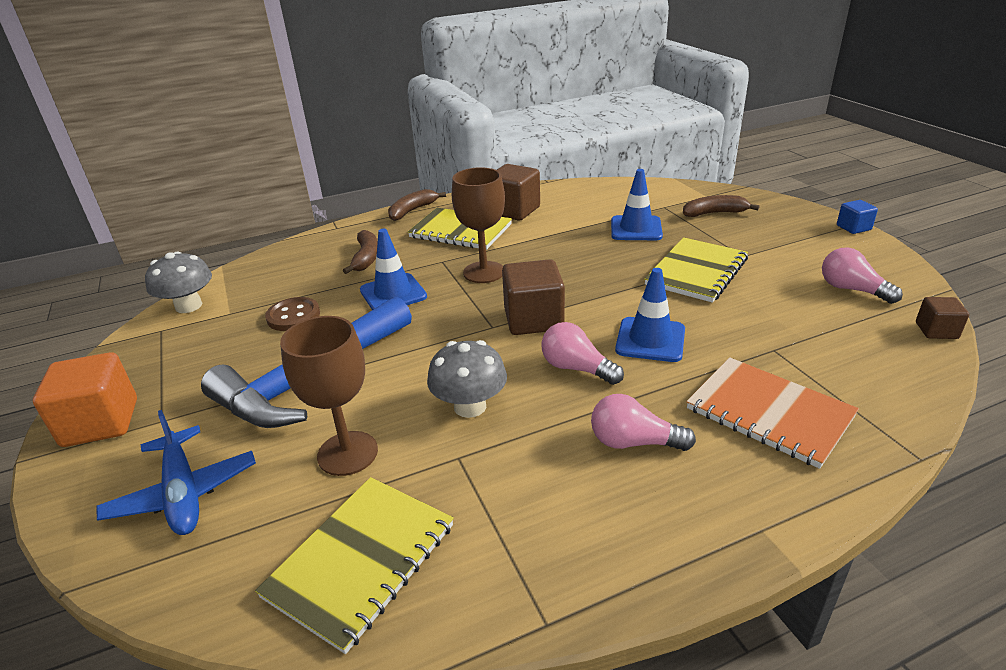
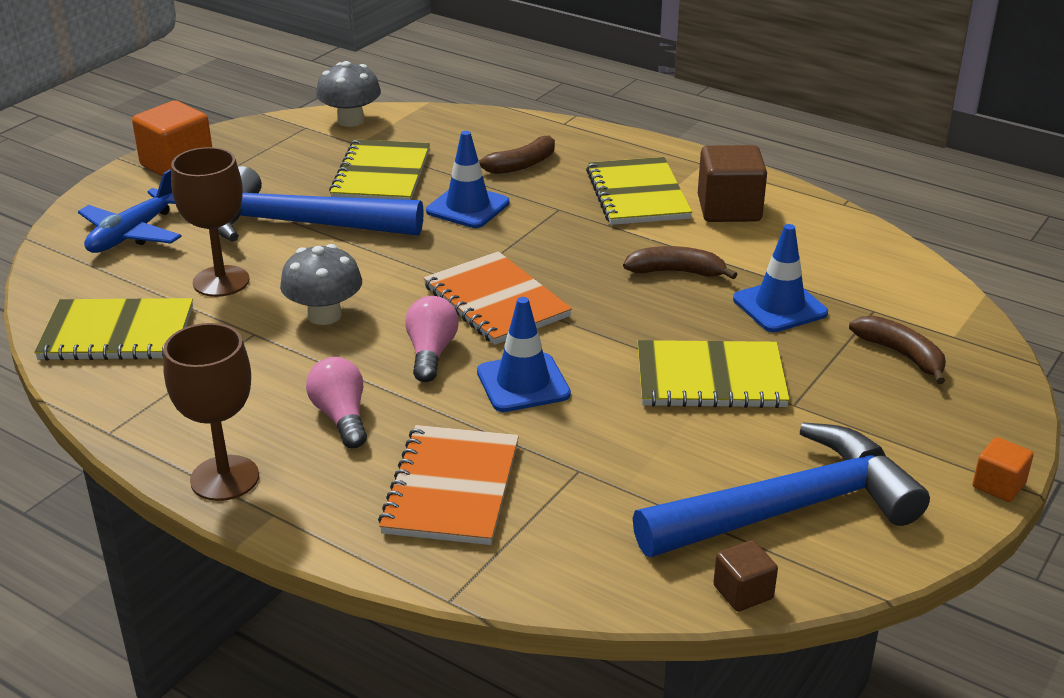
camera: 55 degrees right, 0 degrees up
(293, 316) = (381, 175): brown button -> yellow notebook
(412, 211) = (652, 148): brown banana -> brown banana (676, 272)
(484, 272) = (561, 241): brown goblet -> brown goblet (224, 478)
(533, 319) = (496, 301): brown cube -> orange notebook
(852, 289) = (789, 509): pink light bulb -> blue hammer
(853, 228) = (998, 485): blue cube -> orange cube

